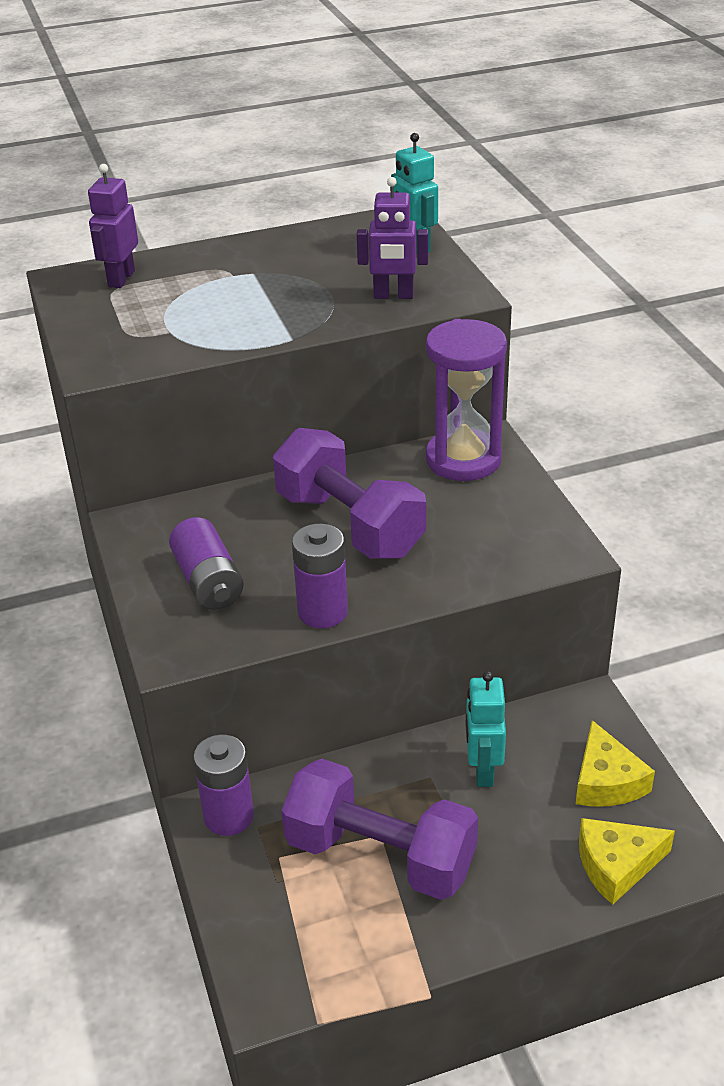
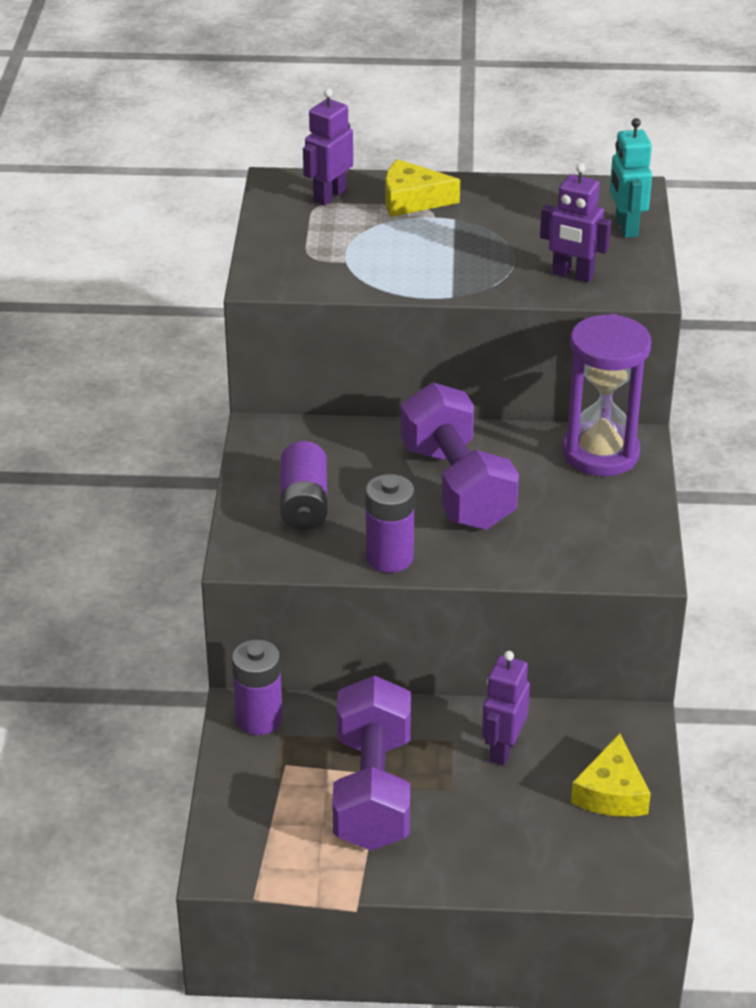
camera: 20 degrees right, 0 degrees up
(380, 855) = (372, 790): purple dumbbell -> purple dumbbell turned 45 degrees clockwise
(483, 770) = (503, 749): turquoise robot -> purple robot
(616, 865) = (577, 863): yellow cheese -> yellow cheese (412, 200)

